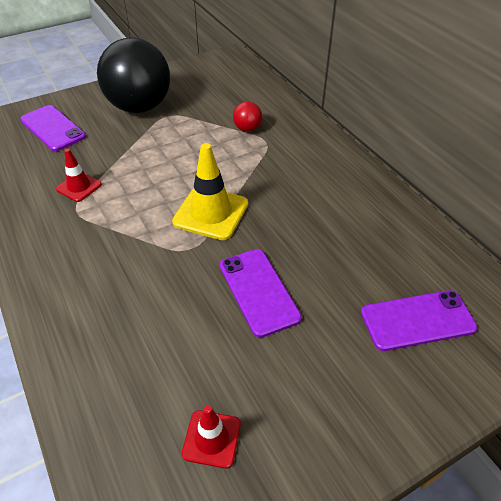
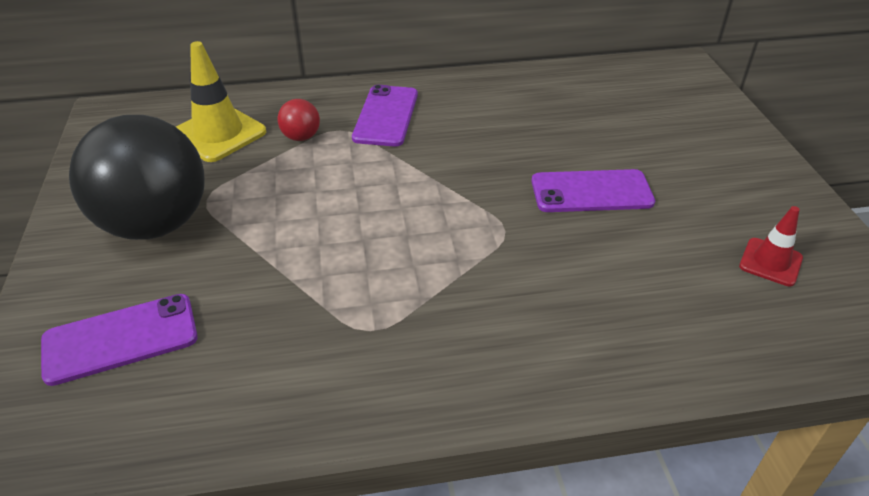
camera: 70 degrees left, 5 degrees down
(79, 187) = (316, 320): red traffic cone -> none
(211, 213) = (449, 200): yellow traffic cone -> yellow traffic cone (218, 134)
(417, 320) = (654, 111): purple phone -> purple phone (386, 116)

